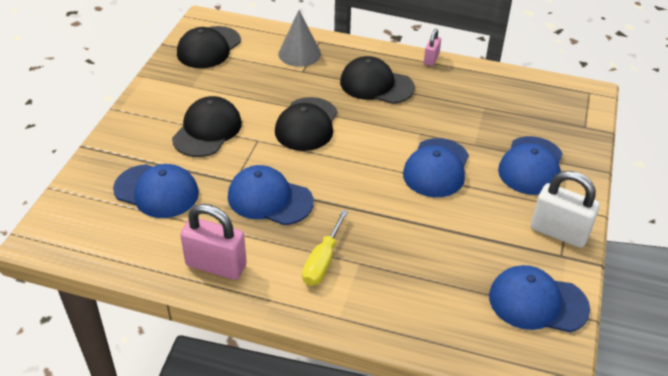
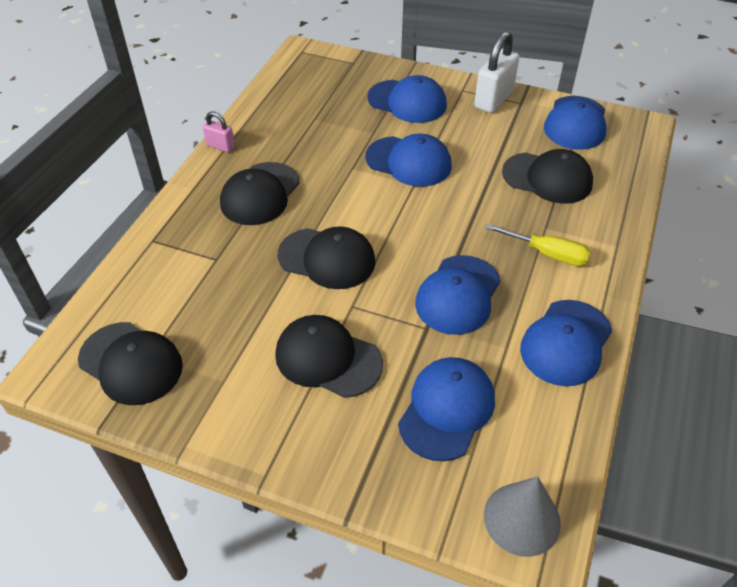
camera: 85 degrees left, 5 degrees up
(216, 265) = (566, 343): pink padlock -> blue cap
(299, 53) = (176, 260): grey cone -> grey cone (522, 519)
(433, 269) = (547, 178): none -> black cap

